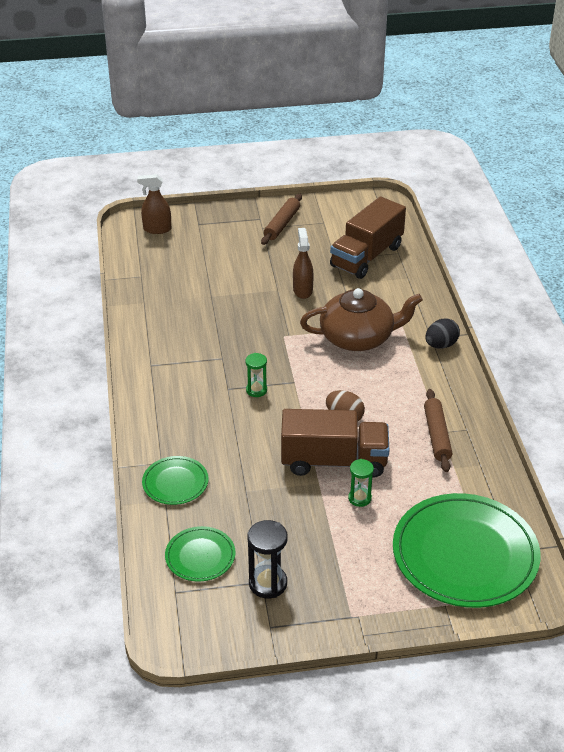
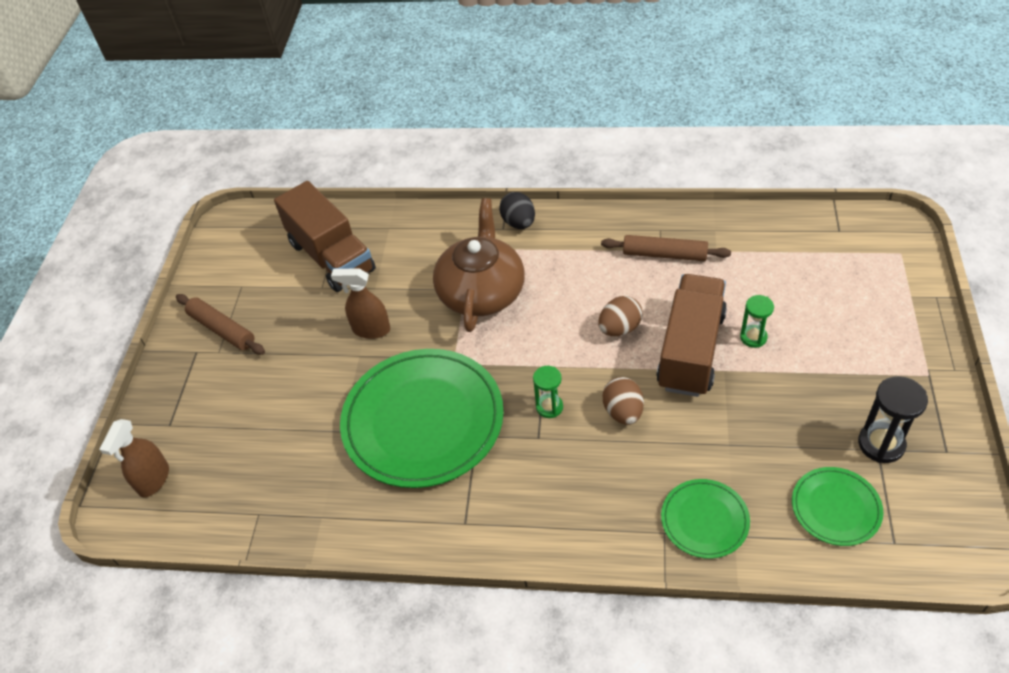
camera: 70 degrees left, 10 degrees up
(262, 429) = (623, 412): none -> brown egg
(465, 554) = (842, 267): green plate -> green plate (423, 420)

